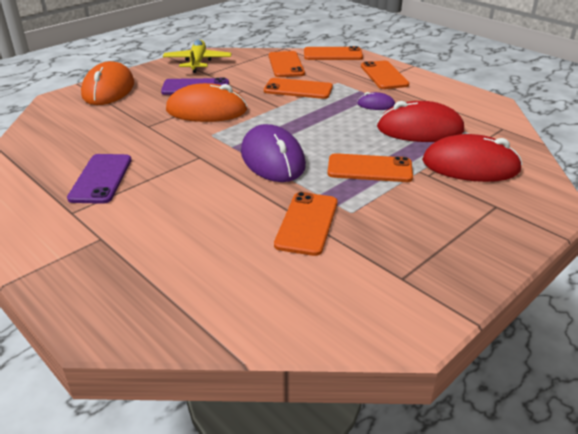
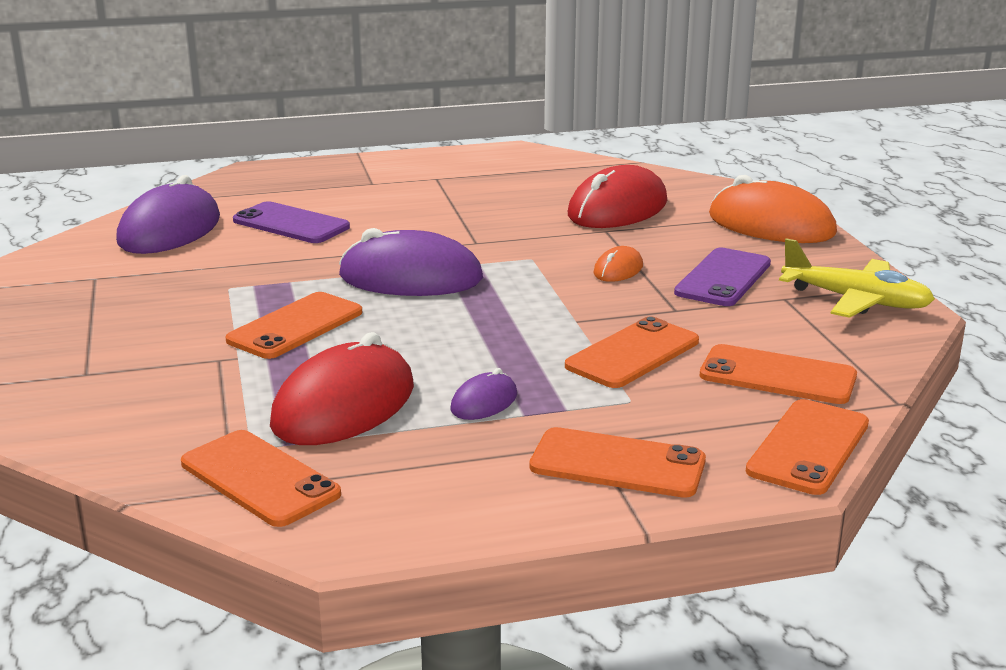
camera: 120 degrees right, 10 degrees down
(101, 179) = (489, 194): purple phone -> purple phone (291, 224)
(206, 110) = (618, 269): orange mouse -> orange mouse, size x0.47
(287, 293) = (170, 230): none -> purple mouse
(307, 223) = (248, 261): orange phone -> orange phone (259, 479)
(470, 166) = (187, 399): red mouse -> red mouse (617, 209)

